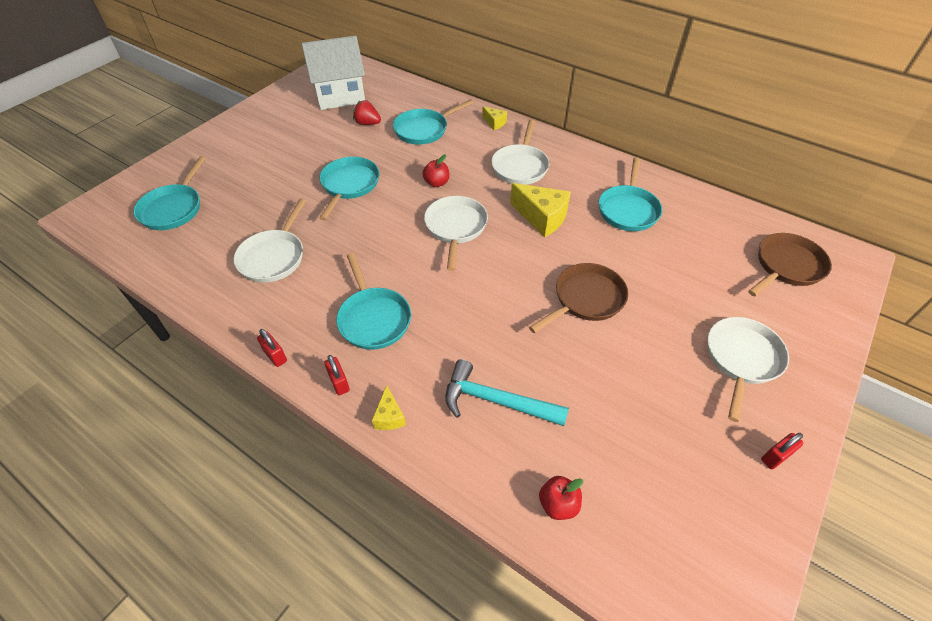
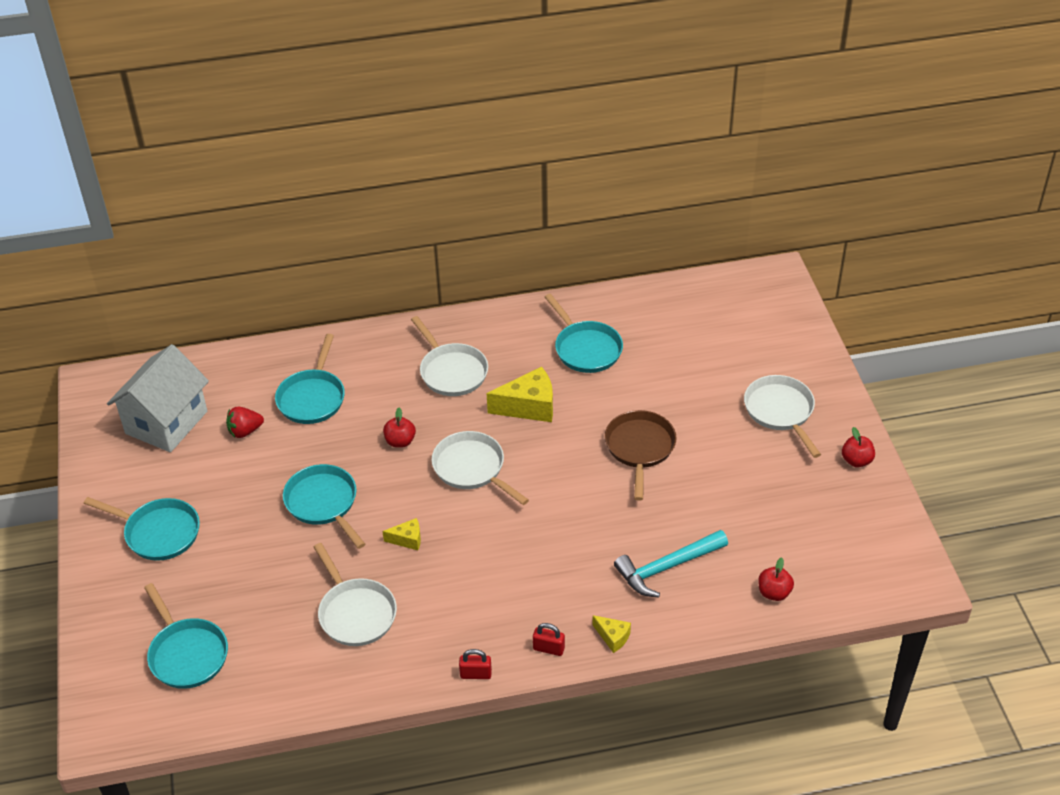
camera: 45 degrees left, 5 degrees down
(373, 318) = (509, 588): turquoise pan -> turquoise pan (158, 532)
(494, 123) = (370, 343): yellow cheese -> yellow cheese (407, 539)
(775, 456) = (856, 460): red padlock -> red apple
(786, 266) = (742, 316): brown pan -> none

